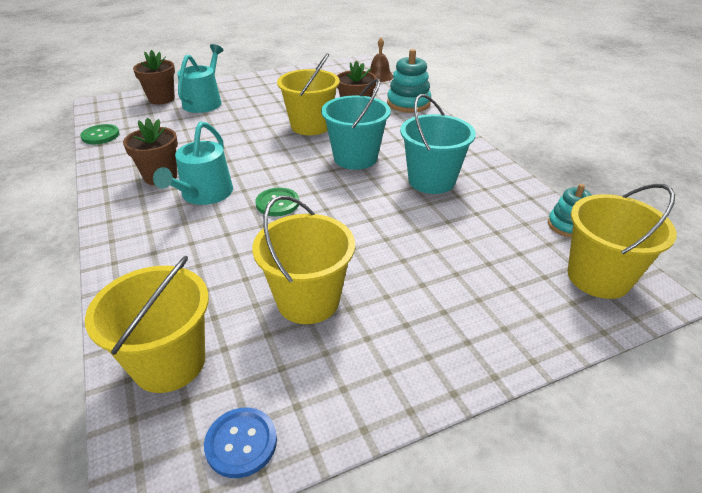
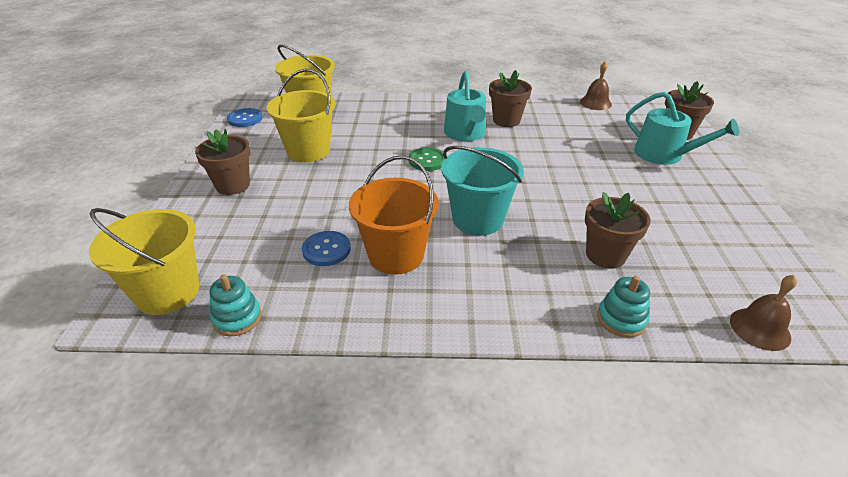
camera: 115 degrees right, 0 degrees up
(100, 135) = (595, 103): green button -> brown bell
(204, 194) = (465, 133): turquoise watering can -> turquoise watering can turned 135 degrees counterclockwise
(310, 126) = (572, 209): yellow bucket -> none
(408, 103) = (621, 319): turquoise stacking toy -> turquoise stacking toy, size x0.63
(431, 181) = (396, 255): turquoise bucket -> orange bucket
(431, 331) = (233, 185): none -> brown flower pot
(460, 214) = (326, 250): none -> blue button

